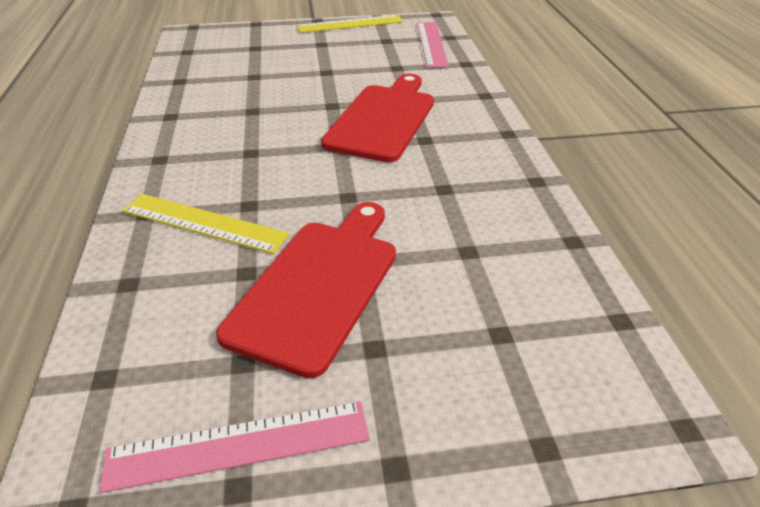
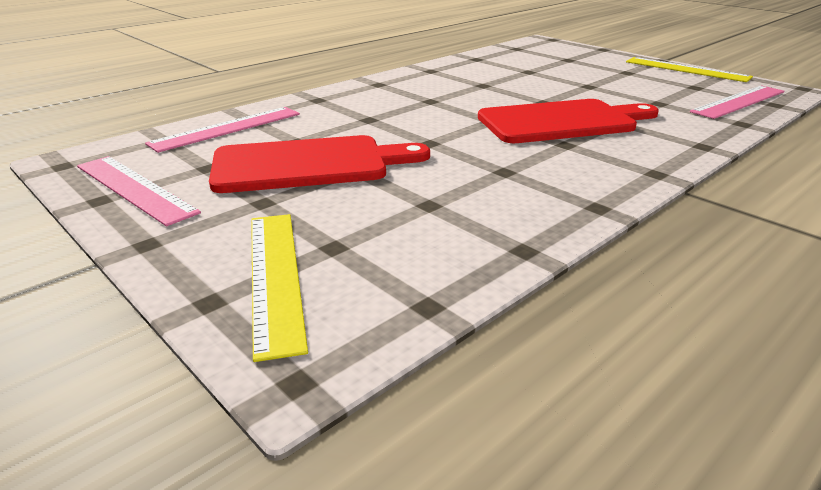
camera: 55 degrees right, 10 degrees down
(143, 311) = (227, 128): none -> pink ruler
(204, 223) = (330, 114): yellow ruler -> yellow ruler (275, 276)

